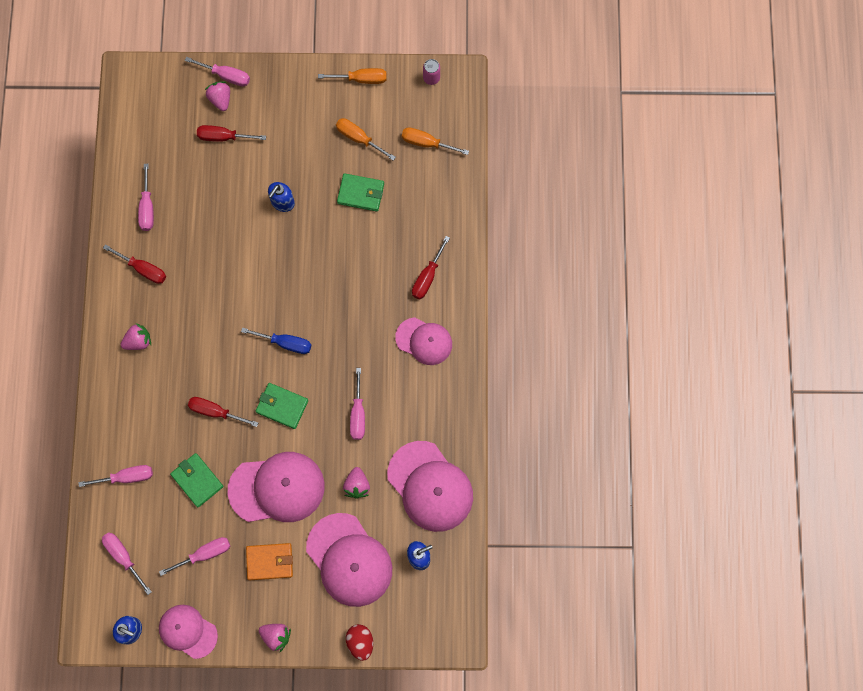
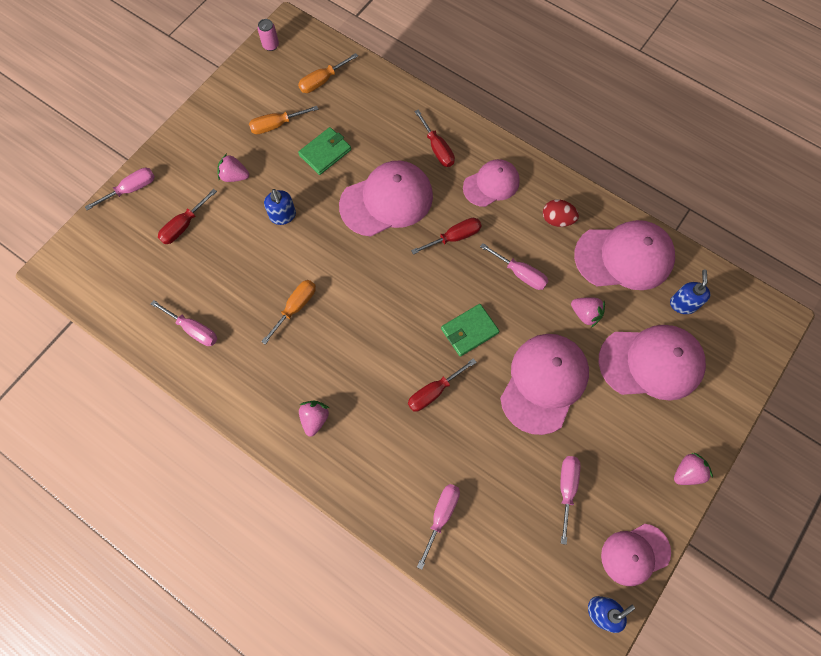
camera: 55 degrees left, 5 degrees down
(123, 557) = (520, 571): pink screwdriver -> none
(143, 269) = (249, 370): red screwdriver -> red screwdriver (454, 237)
(197, 480) = (489, 450): green wallet -> none
(220, 99) = (148, 207): pink strawberry -> pink strawberry (234, 176)
(269, 562) = (611, 433): orange wallet -> none
(285, 343) = (413, 292): blue screwdriver -> none
(351, 270) = (387, 200): none -> pink cap
(360, 642) = (735, 400): red egg -> red egg (557, 220)
(361, 79) = (227, 93): orange screwdriver -> orange screwdriver (295, 307)

